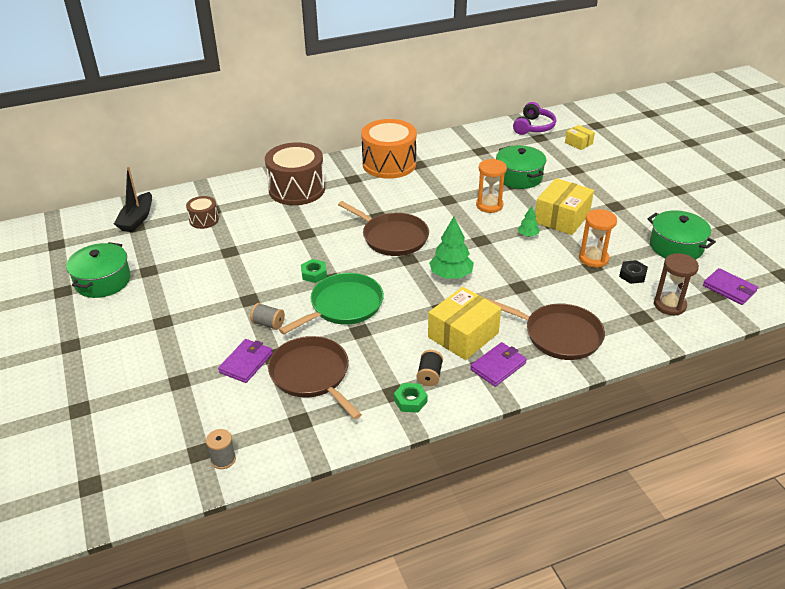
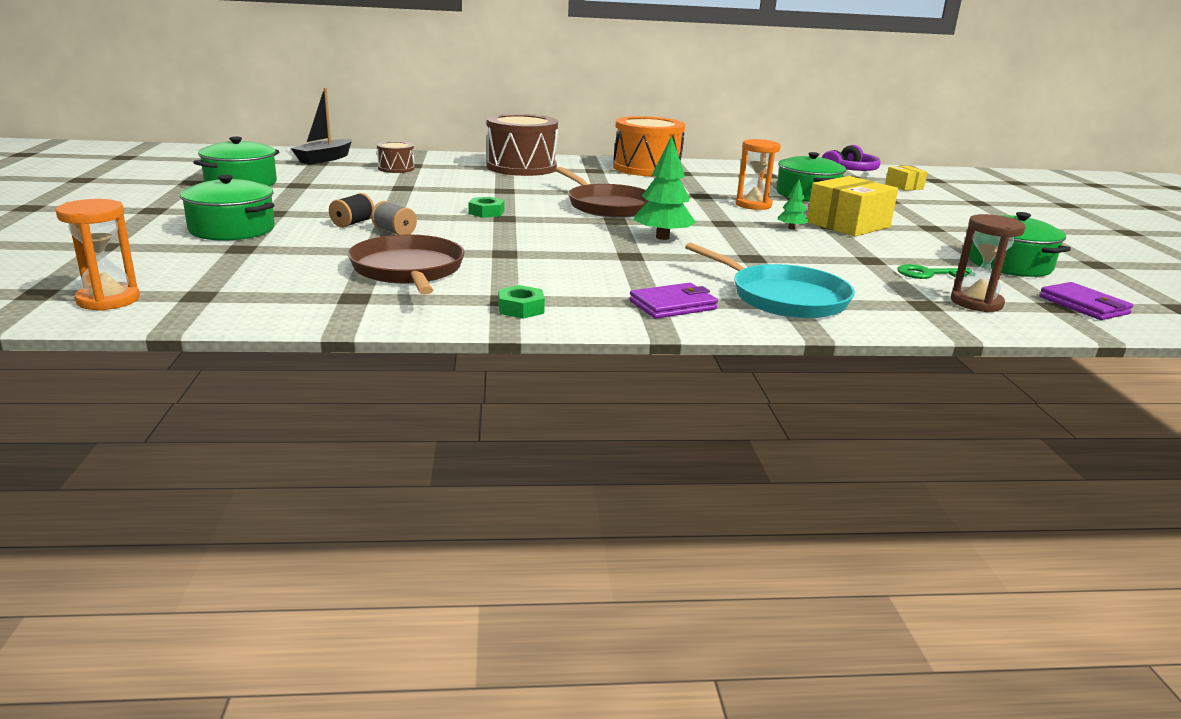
camera: 15 degrees right, 15 degrees down
(152, 356) = (232, 229): none -> green pot
(223, 459) = (221, 305): grey spool -> none
(246, 363) = (336, 250): purple wallet -> none
(343, 306) = (500, 235): green pan -> none
(429, 375) = (566, 296): black spool -> black spool (352, 223)
(463, 335) = (642, 276): yellow box -> none
(558, 335) = (783, 298): brown pan -> turquoise pan
(593, 258) = (876, 255): orange hourglass -> orange hourglass (108, 300)
(632, 275) = (928, 274): black nut -> green key

